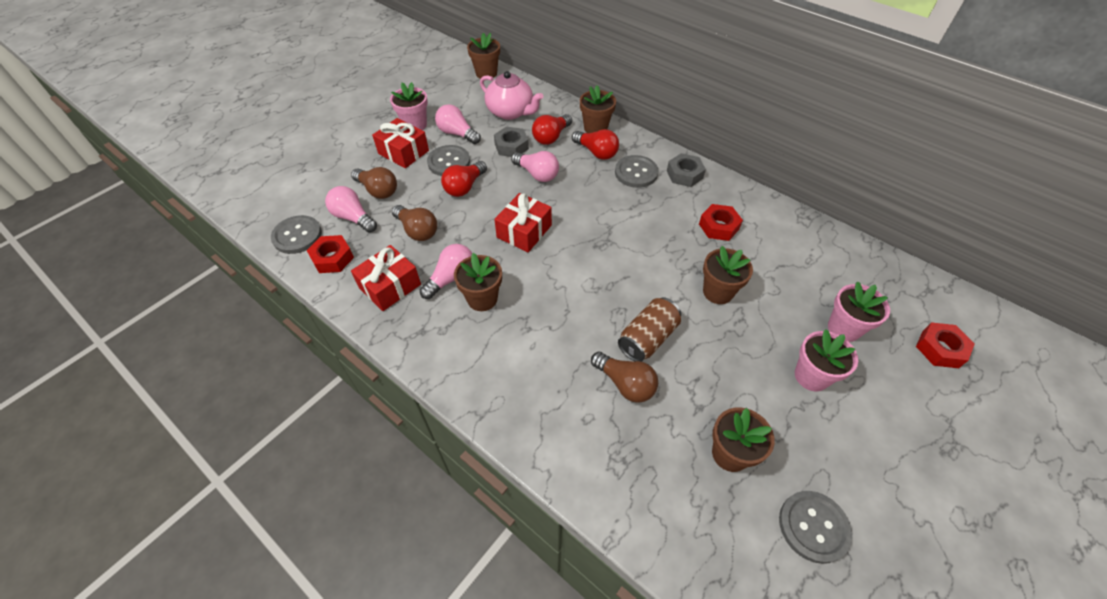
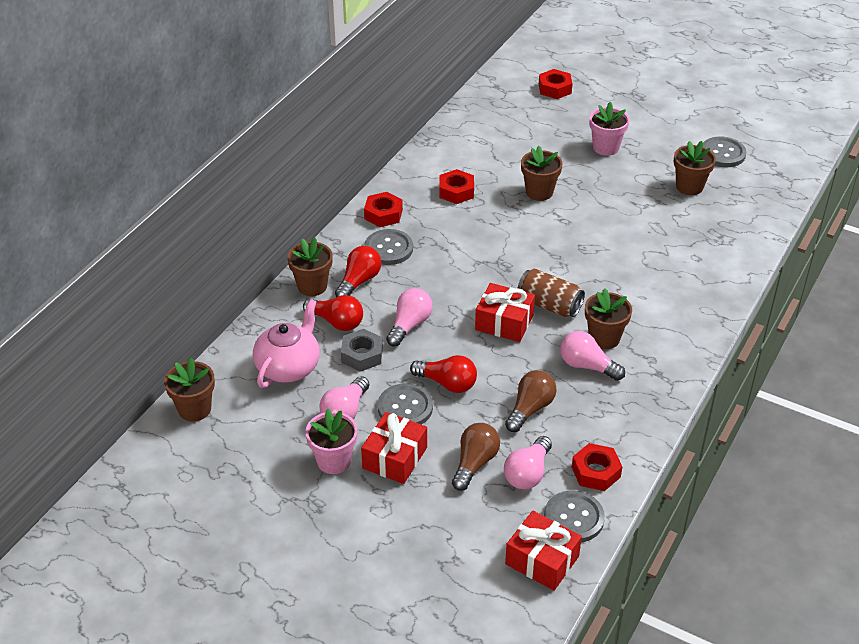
camera: 100 degrees left, 10 degrees down
(390, 286) = (615, 411): red gift -> red gift (542, 560)
(625, 384) = (655, 240): brown light bulb -> none
(647, 338) = (605, 230): brown can -> brown can (549, 305)
(684, 174) = (383, 214): grey nut -> red nut
(844, 328) = (553, 129): pink flower pot -> none

